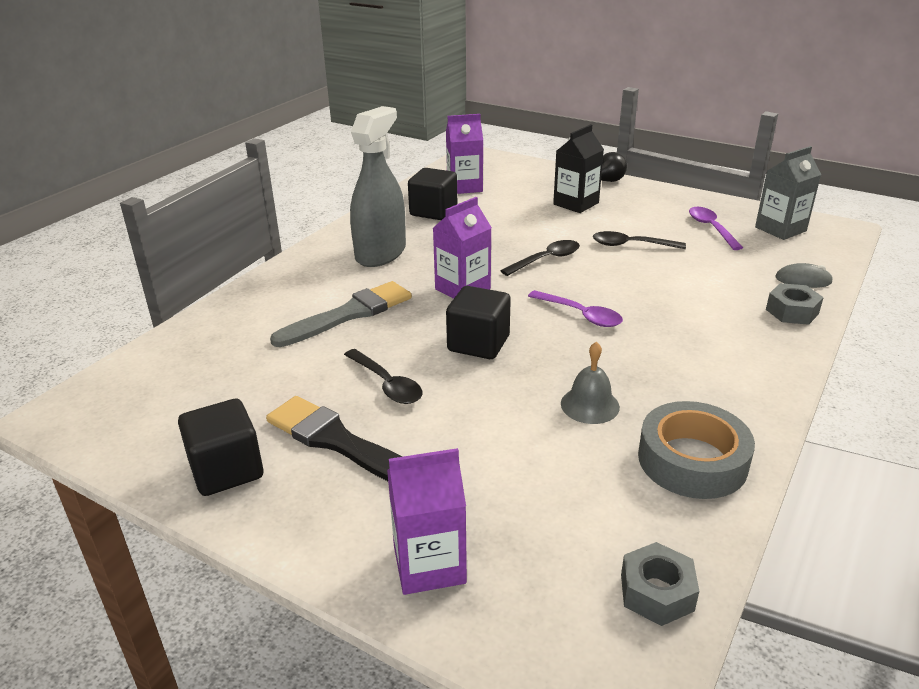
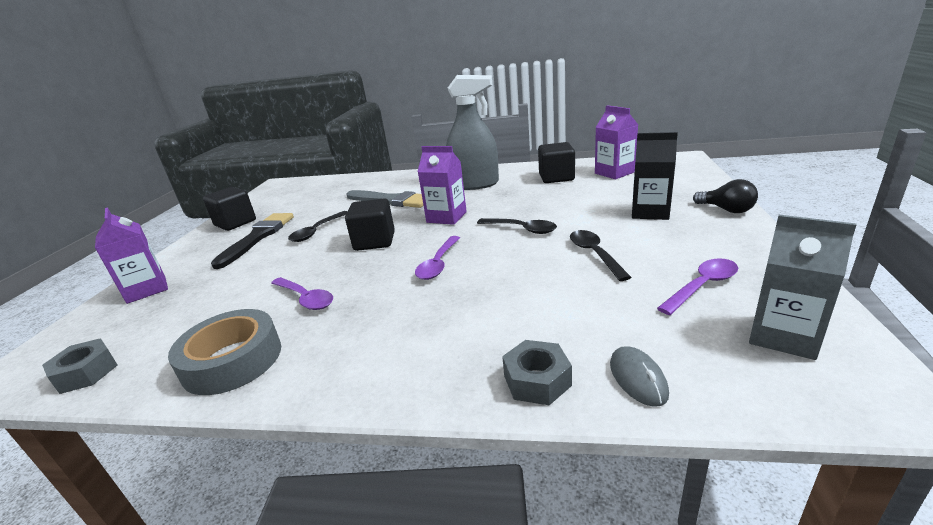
camera: 70 degrees right, 5 degrees down
(590, 405) = (306, 298): grey bell -> purple spoon

